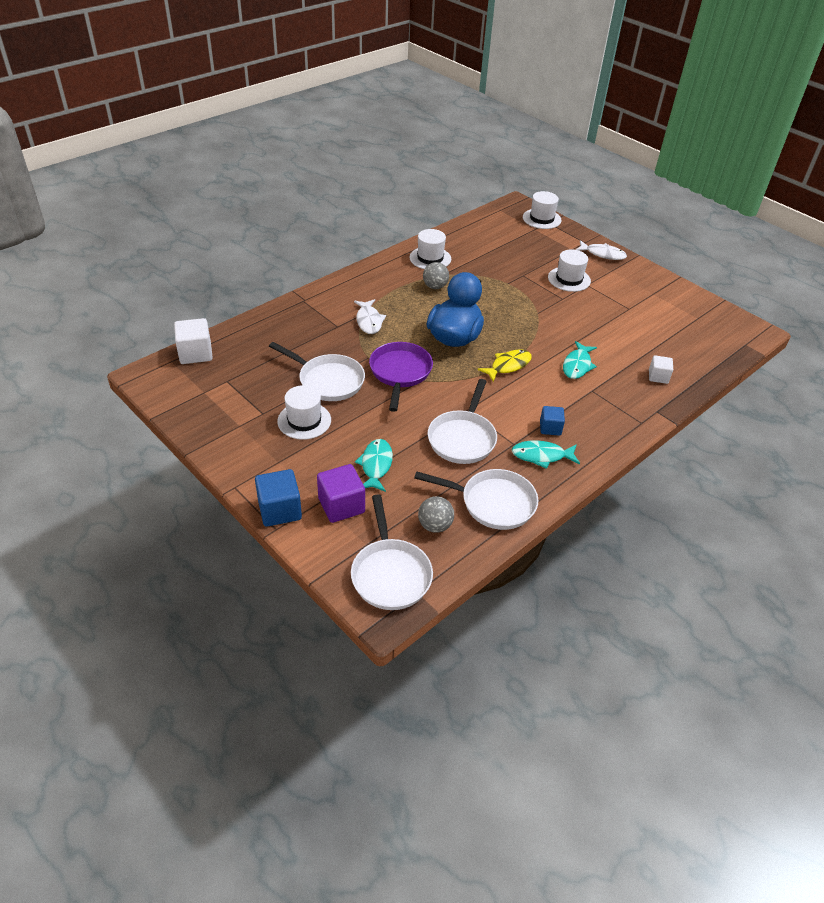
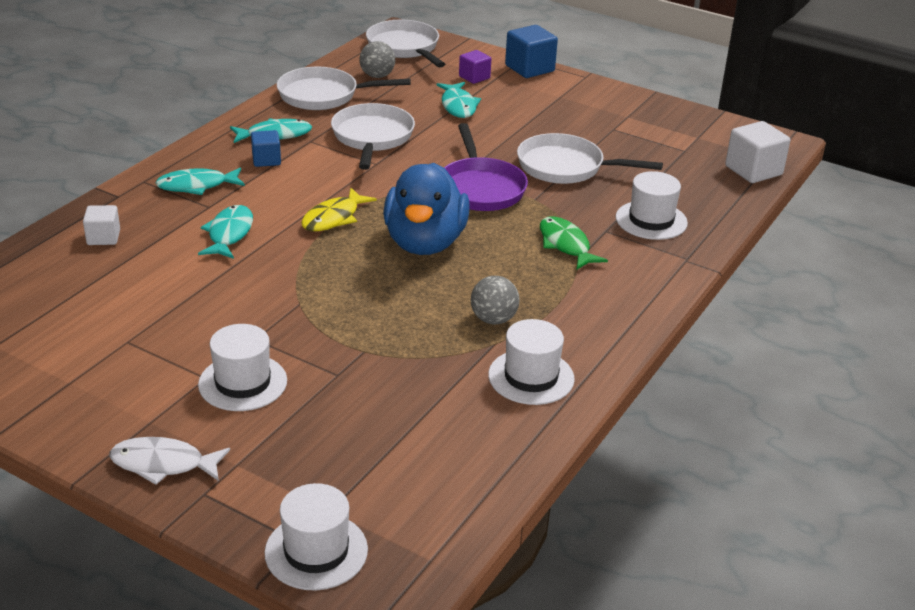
camera: 165 degrees right, 10 degrees down
(304, 420) = (562, 129): white hat -> white hat (651, 220)
(341, 505) = (474, 77): purple cube -> purple cube, size x0.62
(369, 321) = (565, 245): white fish -> green fish
(602, 410) = (197, 186): none -> turquoise fish

